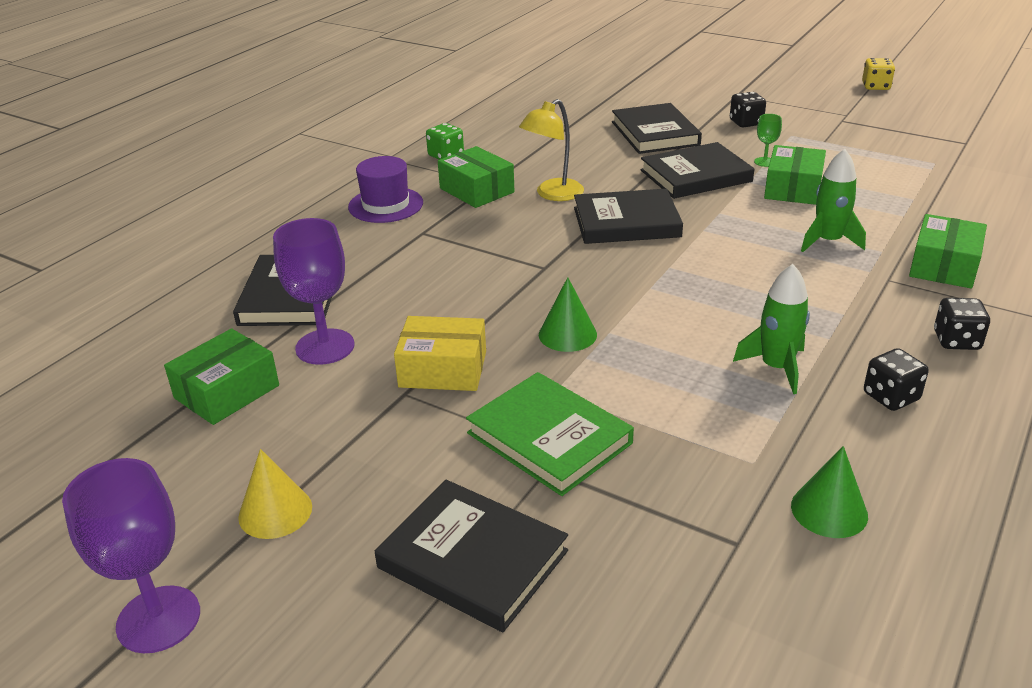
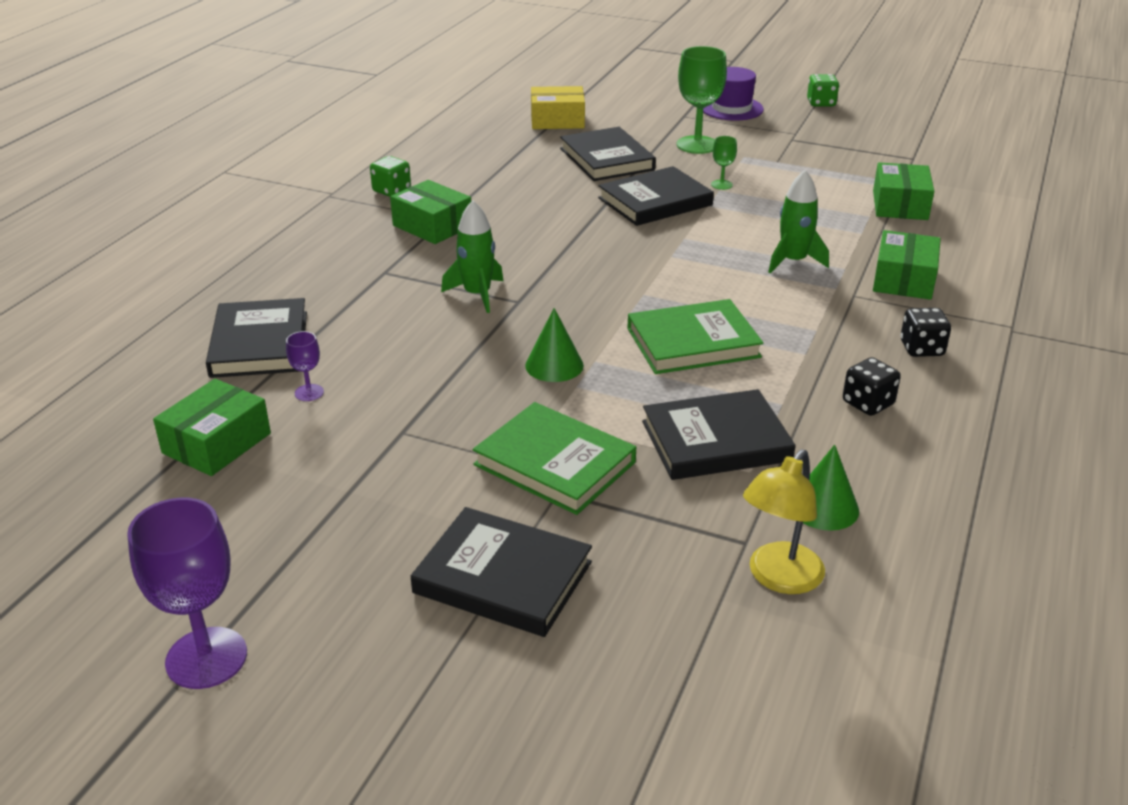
camera: 10 degrees left, 0 degrees up
(275, 512) = (298, 552): yellow cone -> none
(325, 347) = (309, 393): purple goblet -> purple goblet, size x0.48
(385, 205) = (338, 245): purple hat -> purple hat (731, 108)
(443, 369) = (436, 406): yellow box -> yellow box (557, 120)
(553, 194) = (513, 227): yellow lamp -> yellow lamp (778, 578)
(626, 222) = (593, 252): black book -> black book (716, 441)
(712, 319) = (693, 342): none -> green book
(746, 123) = (697, 145): black dice -> green goblet
(776, 368) = (760, 384): green rocket -> green rocket (477, 294)
(793, 188) = (753, 210): green box -> green box (900, 205)
(875, 86) = (821, 103): yellow dice -> green dice

